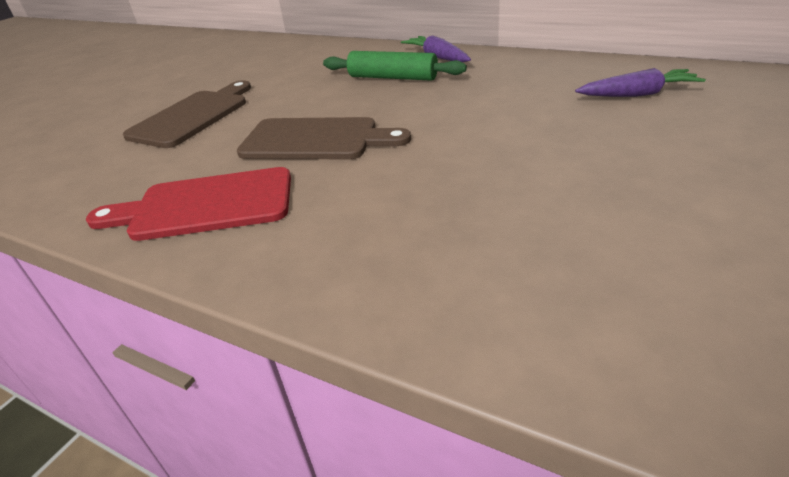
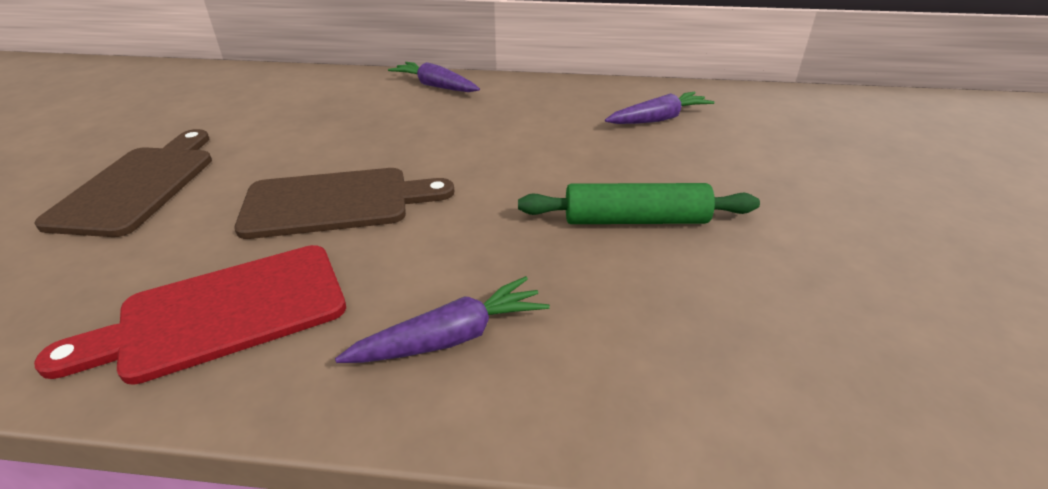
camera: 25 degrees left, 0 degrees up
(353, 248) = (451, 337): none -> purple carrot
(392, 77) = (394, 114): green rolling pin -> green rolling pin (635, 220)

